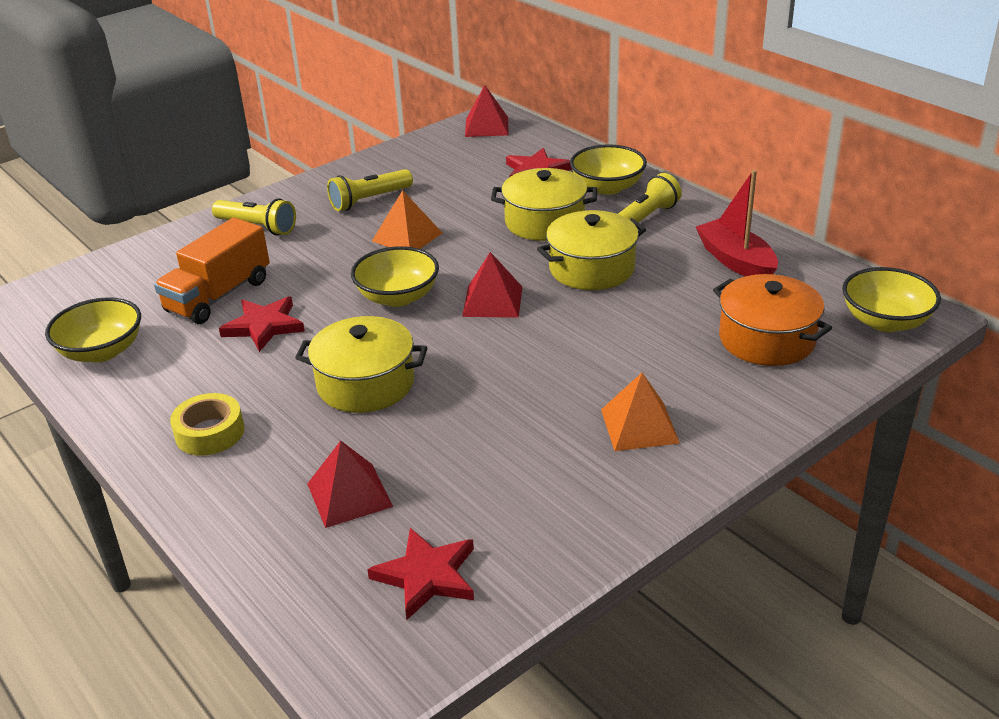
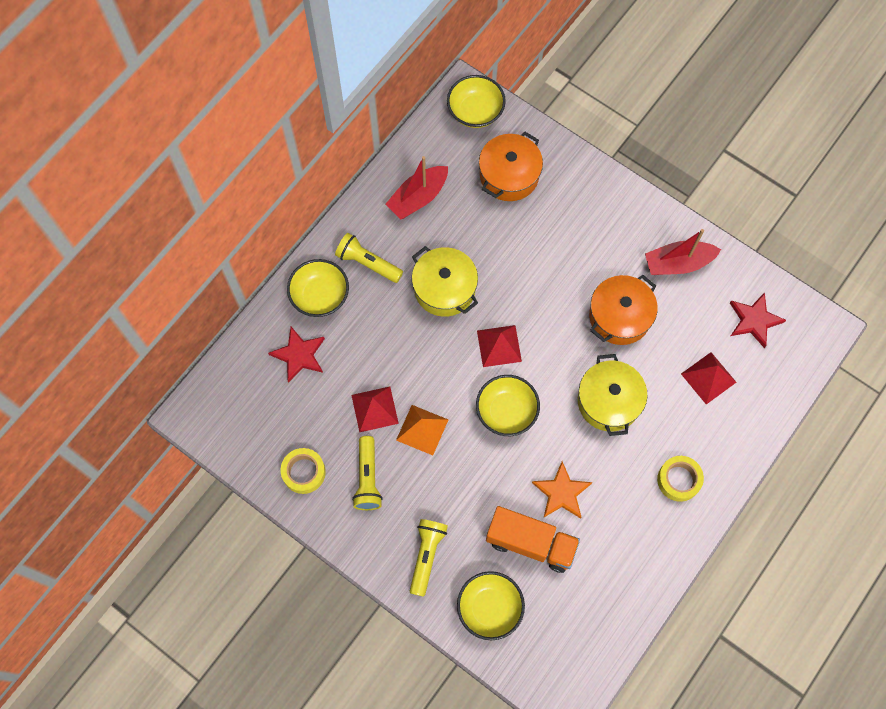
camera: 105 degrees left, 35 degrees up
(102, 351) = (616, 596): yellow bowl -> yellow bowl (489, 608)
(264, 326) = (561, 492): red star -> orange star
(369, 200) = (367, 478): yellow flashlight -> yellow flashlight turned 45 degrees clockwise
(399, 167) = (304, 472): none -> yellow tape
(487, 126) = (214, 416): red pyramid -> red pyramid (374, 409)
(495, 414) = (619, 316): none -> orange pot
(544, 222) = (383, 333): yellow pot -> none
(570, 496) = (678, 263): none -> red boat
(639, 426) = (610, 237): orange pyramid -> none

